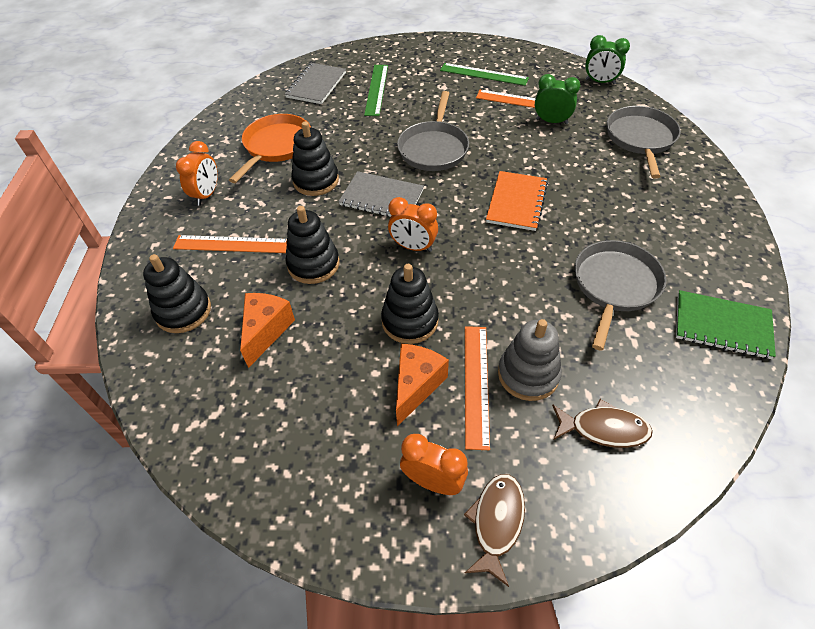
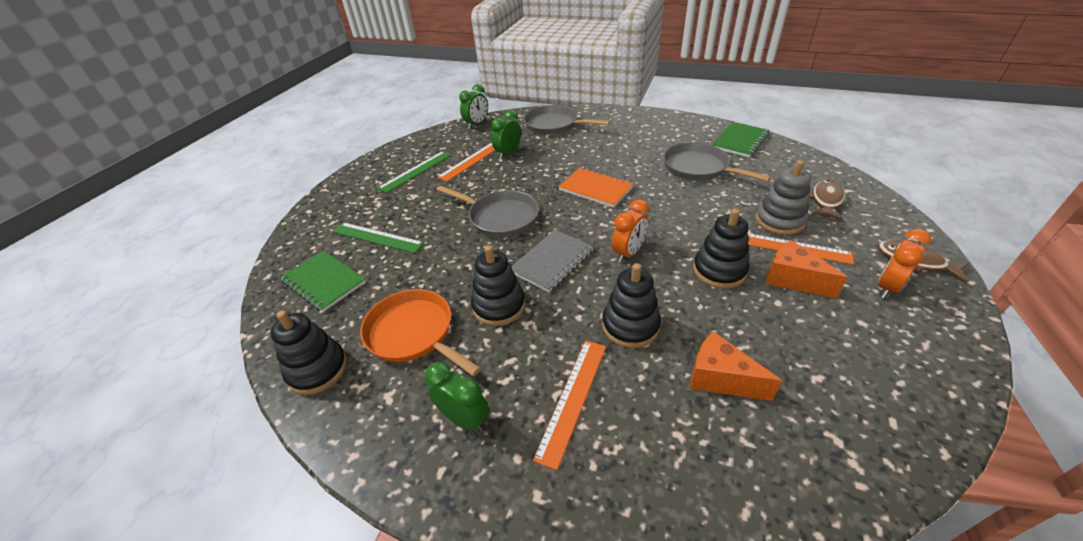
camera: 70 degrees left, 10 degrees down
(183, 311) = (677, 464): black stacking toy -> black stacking toy (318, 370)
(207, 195) = (464, 419): orange clock -> green clock
(316, 85) = (324, 282): grey notebook -> green notebook

